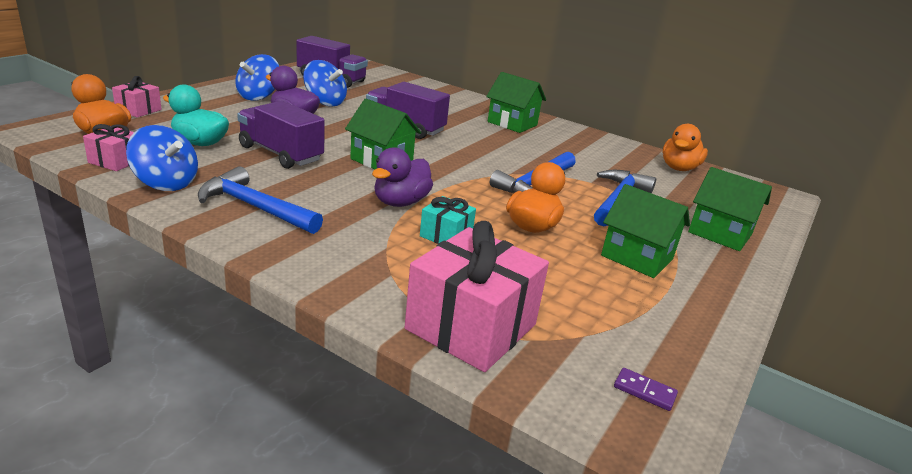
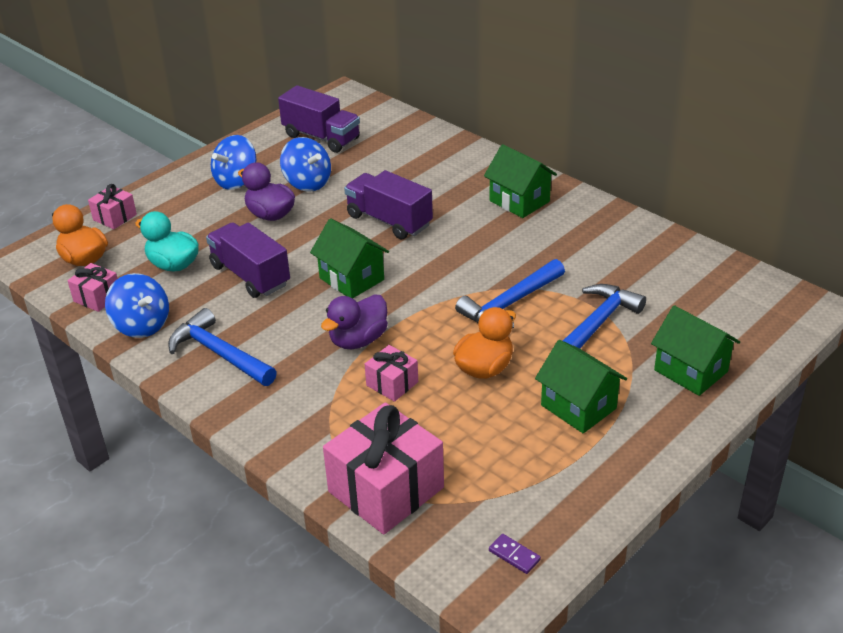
camera: 15 degrees right, 10 degrees up
(446, 235) = (392, 384): turquoise gift -> pink gift
(679, 168) = (698, 267): orange duck -> none

